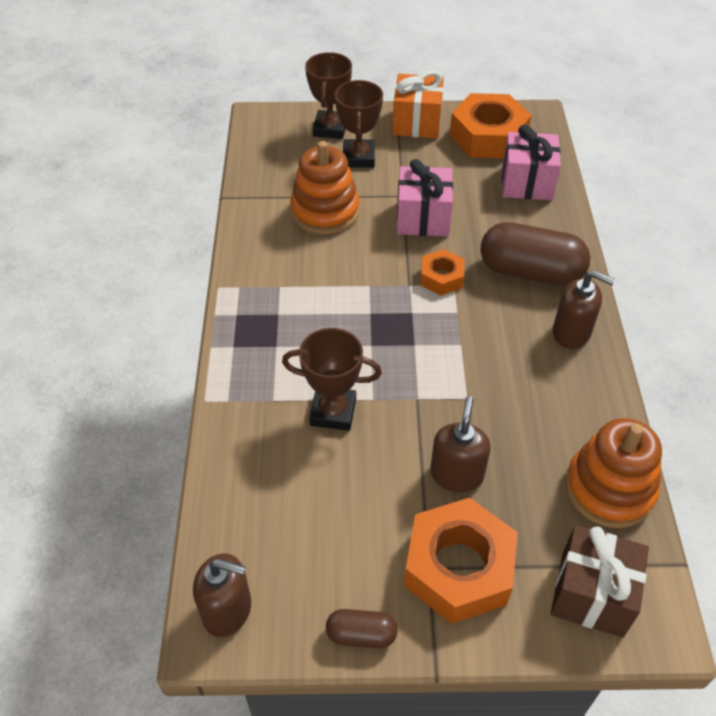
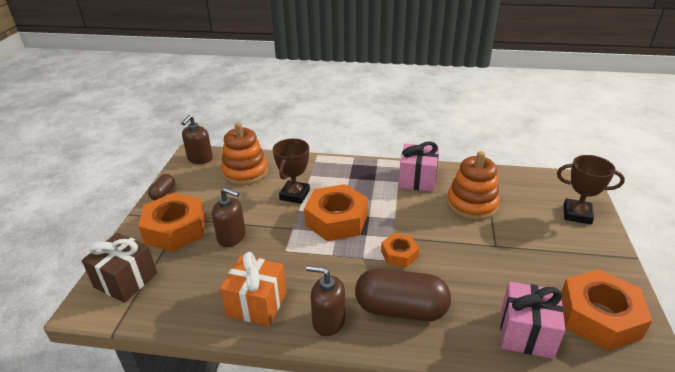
camera: 100 degrees right, 15 degrees down
(358, 157) = (541, 226): brown trophy -> none
(386, 349) = (336, 220): none -> orange nut
(416, 123) = (604, 267): orange gift -> orange gift (257, 303)
(423, 218) = (467, 253): pink gift -> pink gift (417, 179)
(530, 272) = (401, 309): brown capsule -> brown capsule turned 75 degrees clockwise
(571, 332) = (328, 321): brown soap dispenser -> brown soap dispenser turned 75 degrees clockwise
(609, 489) = (185, 307): orange stacking toy -> orange stacking toy (245, 172)

